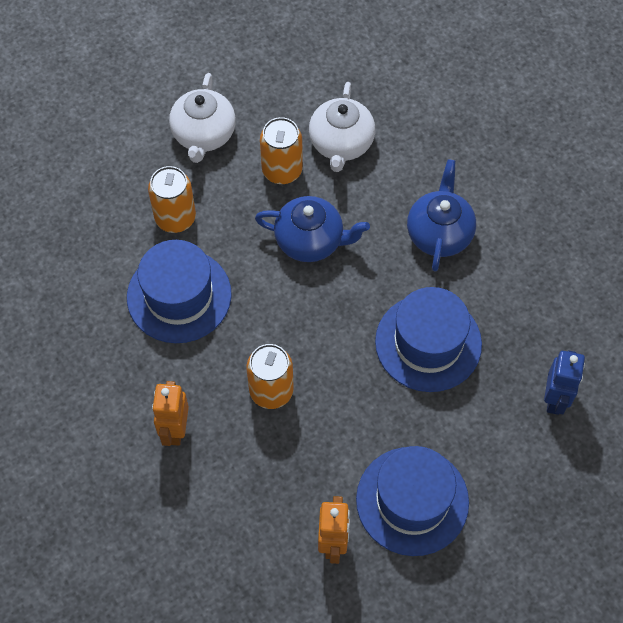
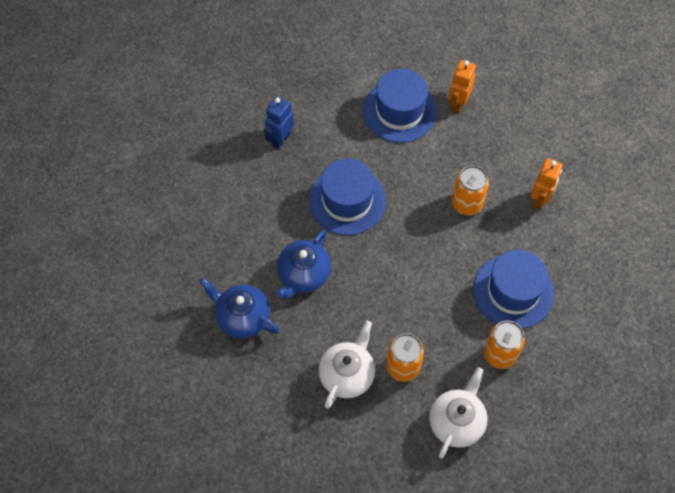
camera: 160 degrees left, 0 degrees up
(310, 241) = (401, 301): blue teapot -> blue teapot (242, 317)

